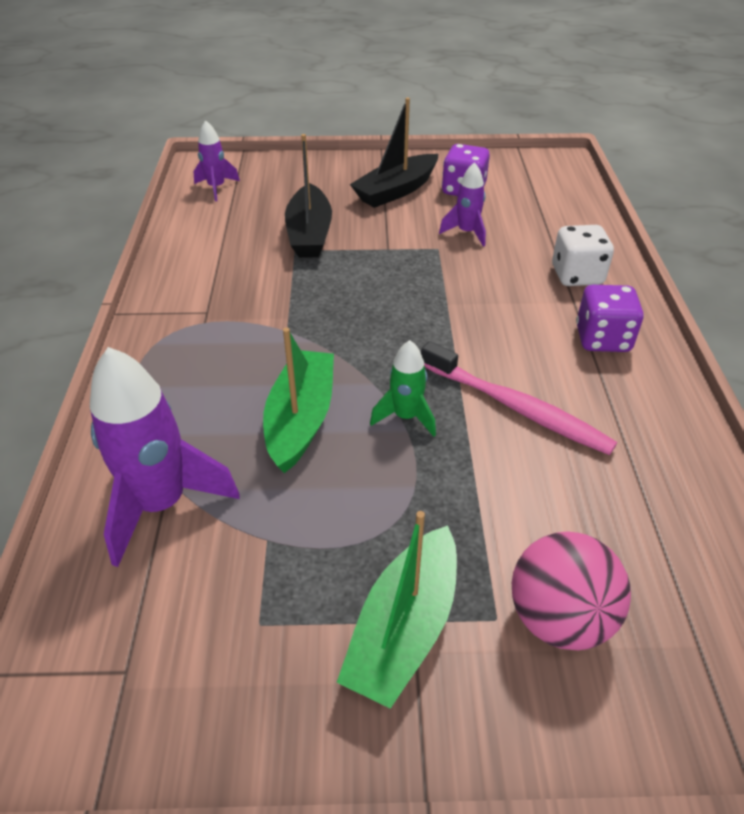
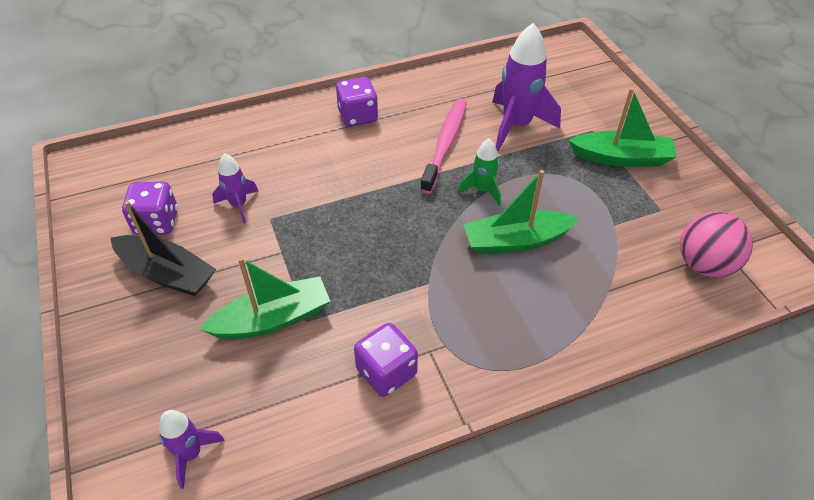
camera: 110 degrees left, 5 degrees up
(162, 504) = (628, 284): purple rocket -> purple rocket (516, 126)
(206, 282) = (386, 372): none -> purple dice
(309, 234) = (273, 319): black boat -> green boat
(559, 618) = (577, 111): pink ball -> pink ball (704, 265)
(577, 275) = (284, 134): white dice -> none

